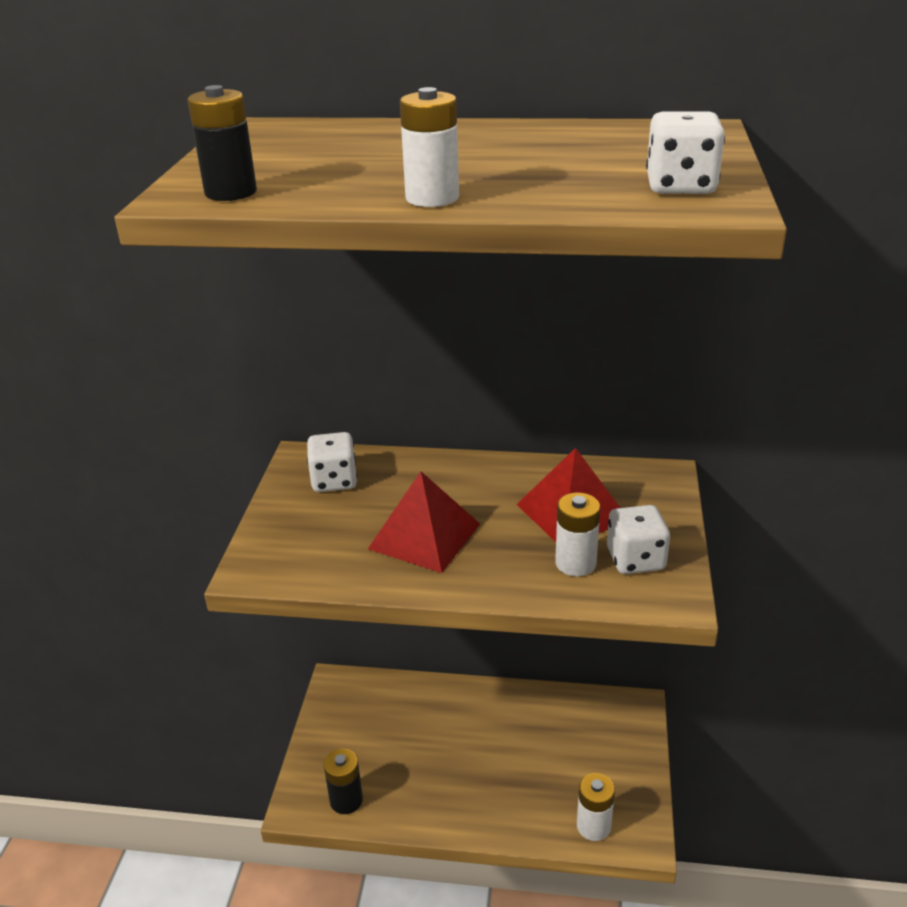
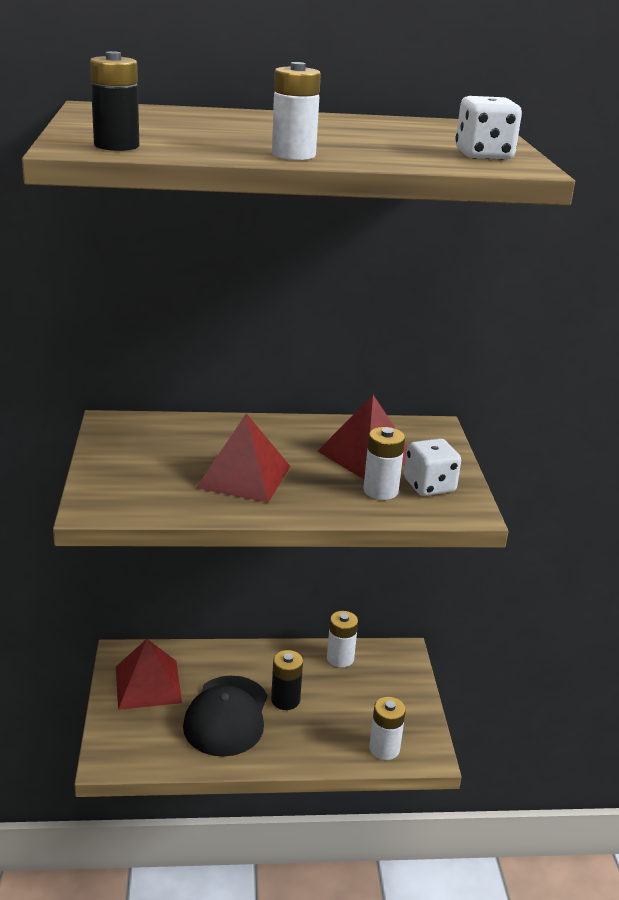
camera: 15 degrees left, 5 degrees down
(334, 481) = (147, 438): white dice -> none
(346, 800) = (154, 750): black battery -> black battery (285, 700)
(355, 721) = (148, 684): none -> red pyramid
(429, 767) = (226, 716): none -> black cap
(564, 708) = (340, 658): none -> white battery

